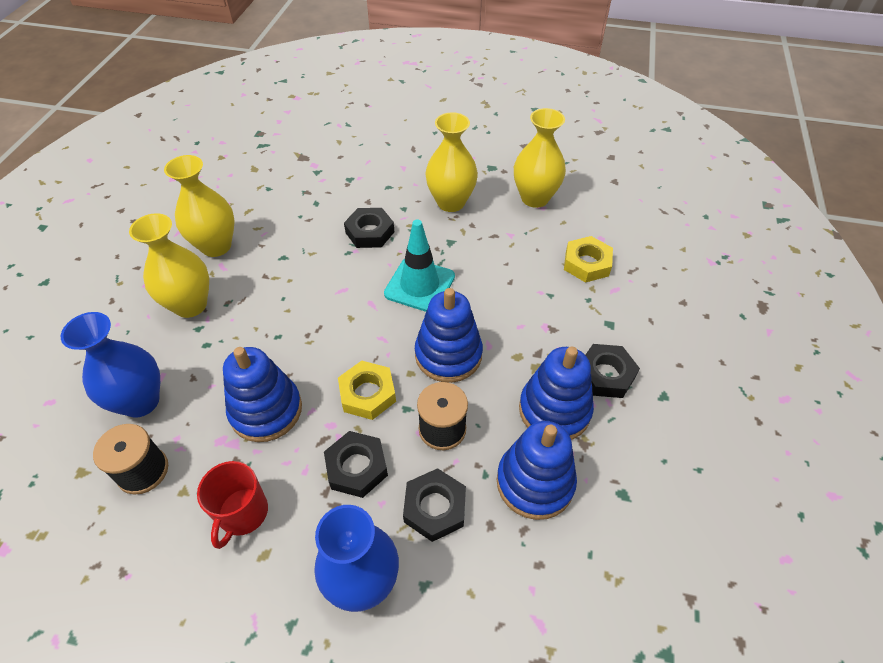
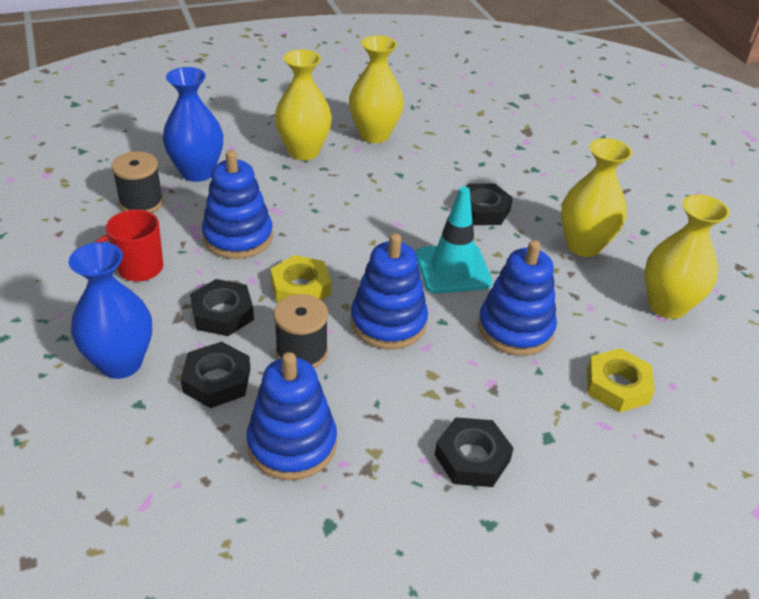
camera: 55 degrees right, 10 degrees down
(554, 410) = (389, 429): blue stacking toy -> blue stacking toy (515, 328)

